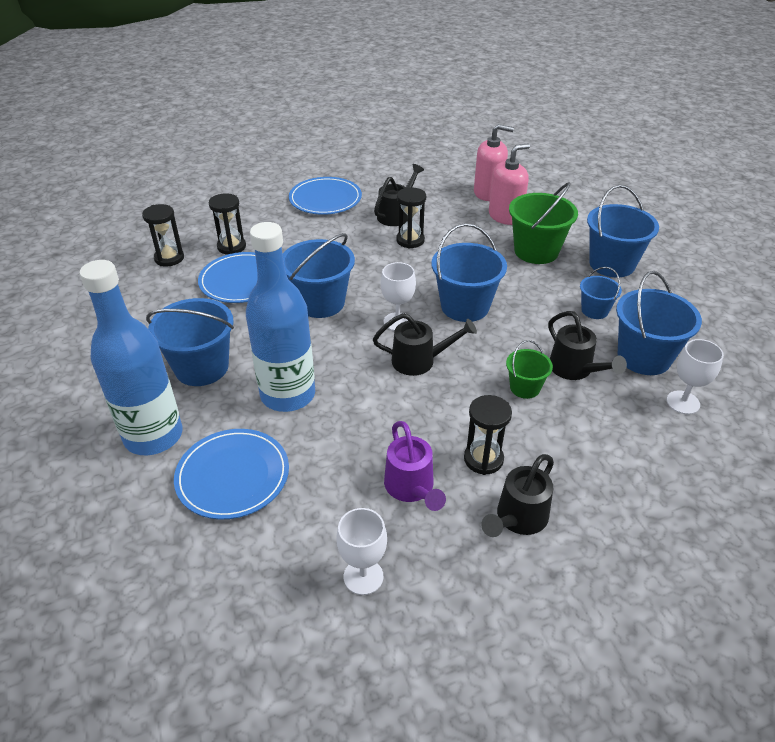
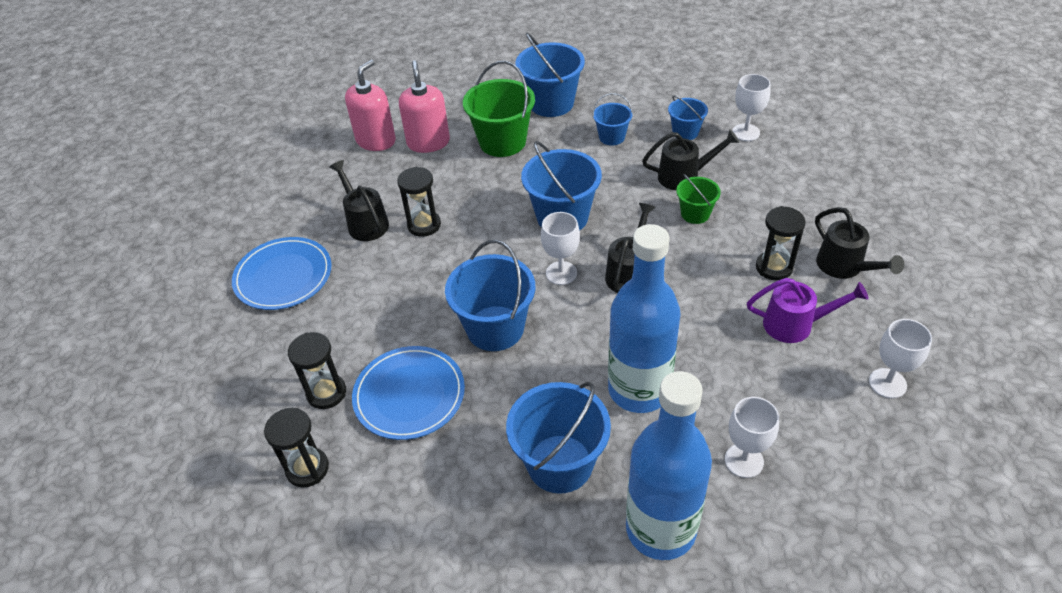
camera: 65 degrees left, 5 degrees up
(233, 476) = (744, 461): blue plate -> white goblet
(644, 357) = (685, 132): blue bucket -> blue bucket, size x0.55

